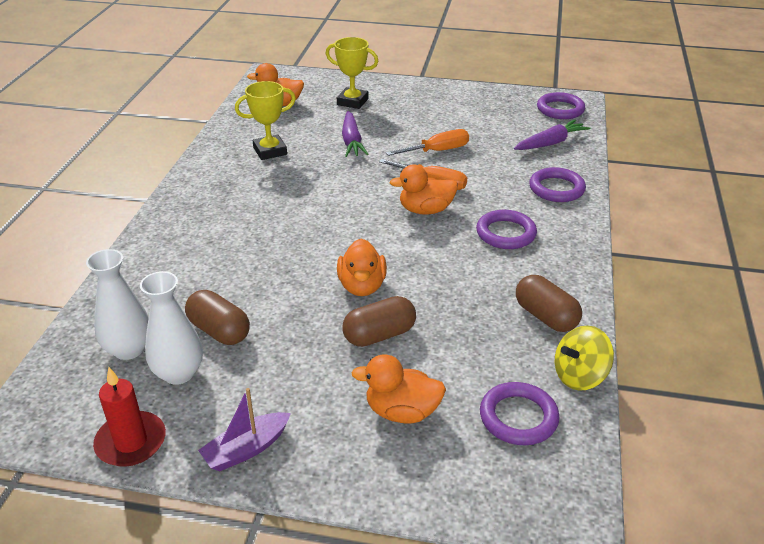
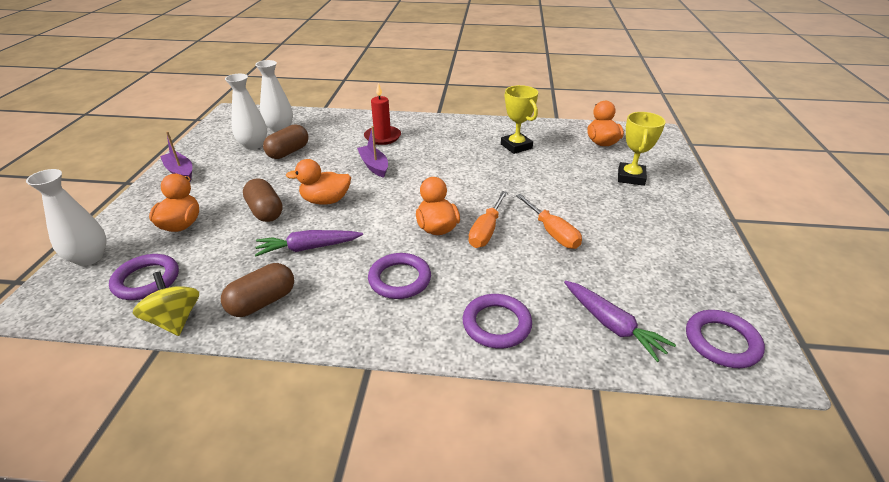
camera: 85 degrees right, 0 degrees up
(131, 442) = (205, 140): red candle -> red candle (382, 137)
(285, 250) = (374, 166): none -> purple boat
(351, 141) = (550, 182): purple carrot -> purple carrot (308, 248)
(474, 493) = (89, 257): none -> white vase

